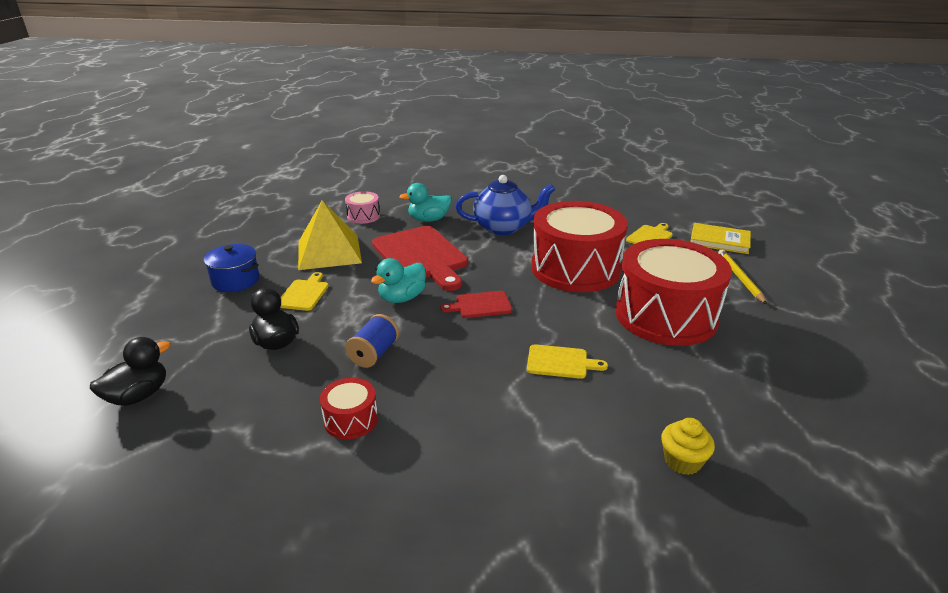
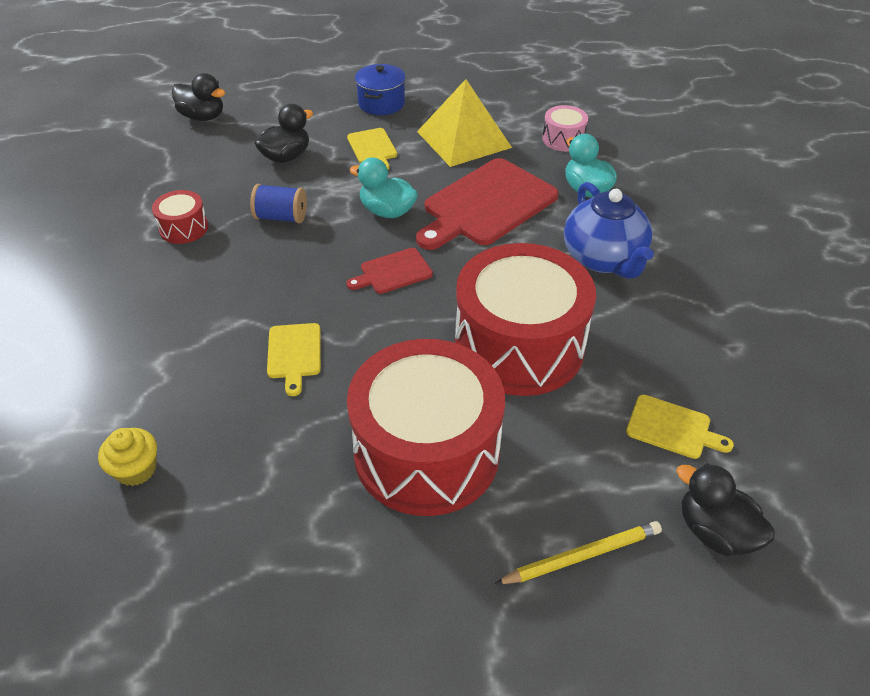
camera: 75 degrees right, 15 degrees up
(304, 294) = (372, 148): yellow cutting board -> yellow cutting board turned 75 degrees clockwise
(480, 305) = (393, 272): red cutting board -> red cutting board turned 90 degrees counterclockwise
(719, 241) = (715, 531): yellow book -> black duck

